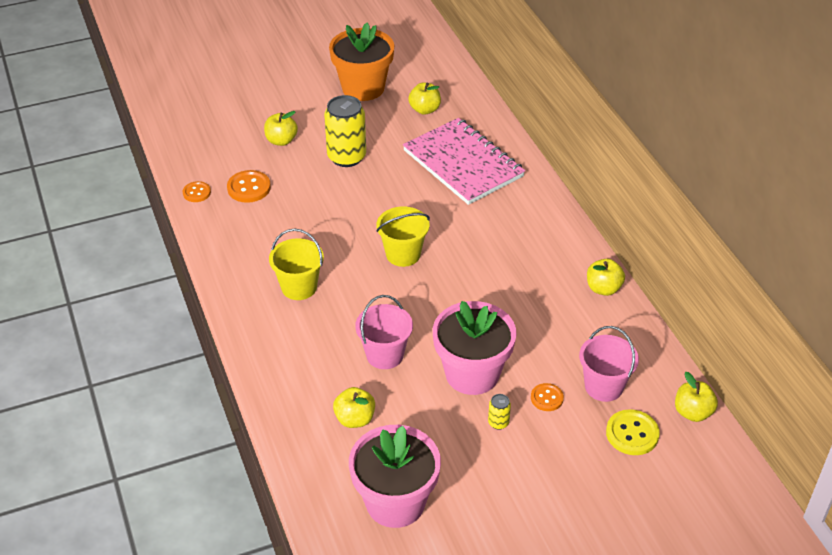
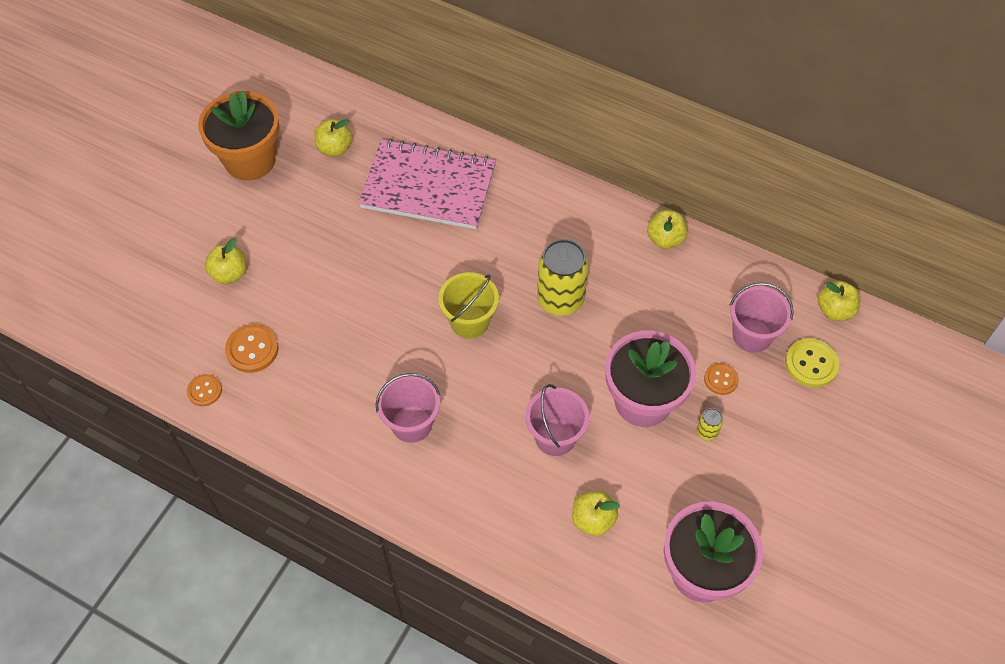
camera: 40 degrees left, 15 degrees up
(299, 287) = (411, 424): yellow bucket -> pink bucket
(346, 157) = (313, 250): yellow can -> yellow can (560, 299)

